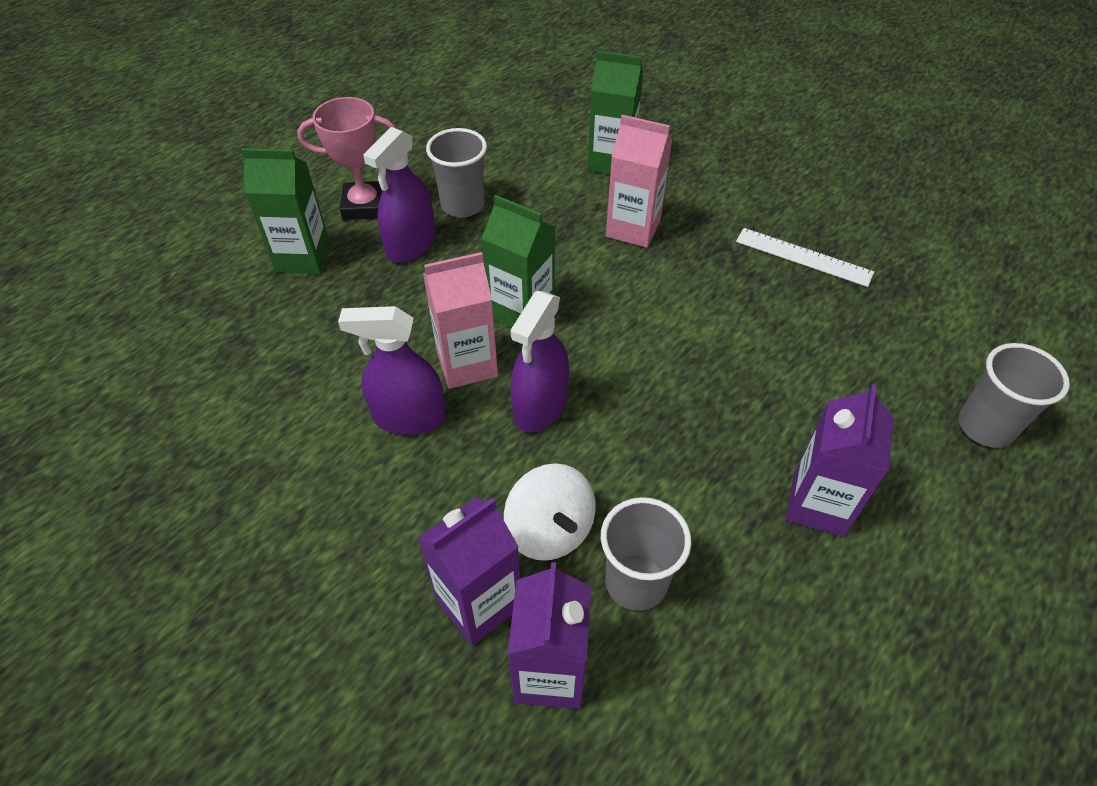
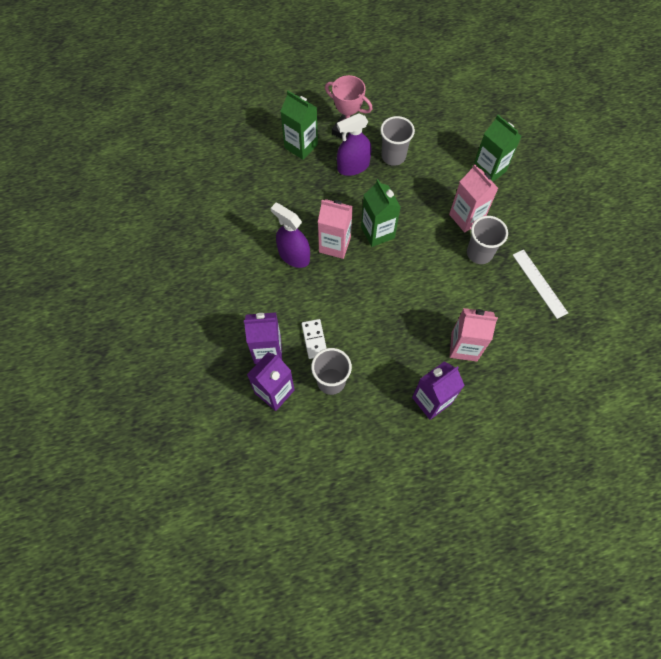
camera: 35 degrees right, 15 degrees up
(540, 406) = (350, 284): purple spray bottle -> none
(550, 530) = (314, 339): white spinning top -> white domino
(788, 395) = (464, 346): none -> pink carton
(985, 427) = (542, 418): grey cup -> grey cup (479, 253)

